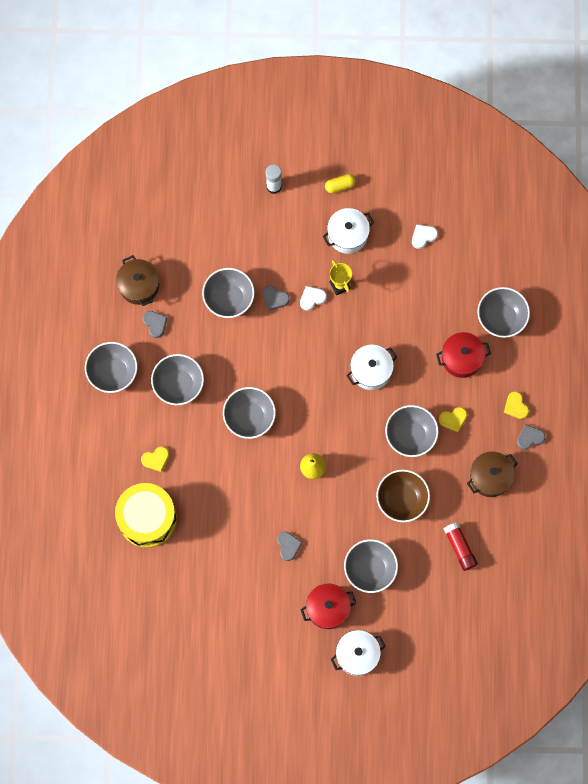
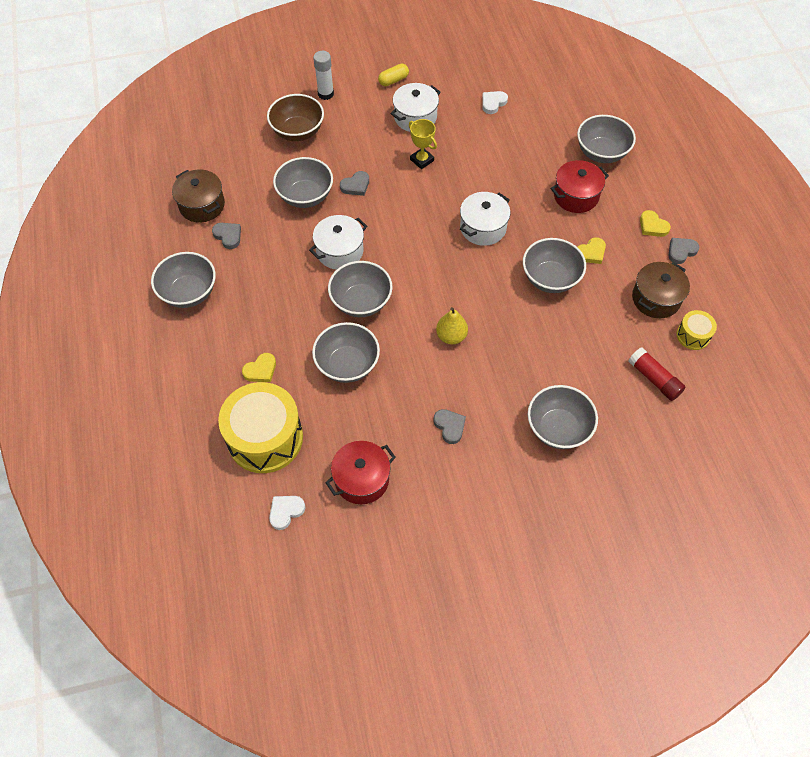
camera: 15 degrees left, 15 degrees down
(178, 384) = (269, 288): grey bowl -> grey bowl (347, 364)
(274, 298) = (356, 185): grey heart -> grey heart turned 45 degrees counterclockwise
(312, 298) = (396, 177): white heart -> white heart (286, 511)
(328, 608) = (523, 487): red pot -> red pot (362, 479)
(357, 654) = (580, 533): white pot -> white pot (340, 251)
(402, 499) = (566, 344): brown bowl -> brown bowl (298, 132)
(506, 518) = (693, 335): none -> yellow drum

